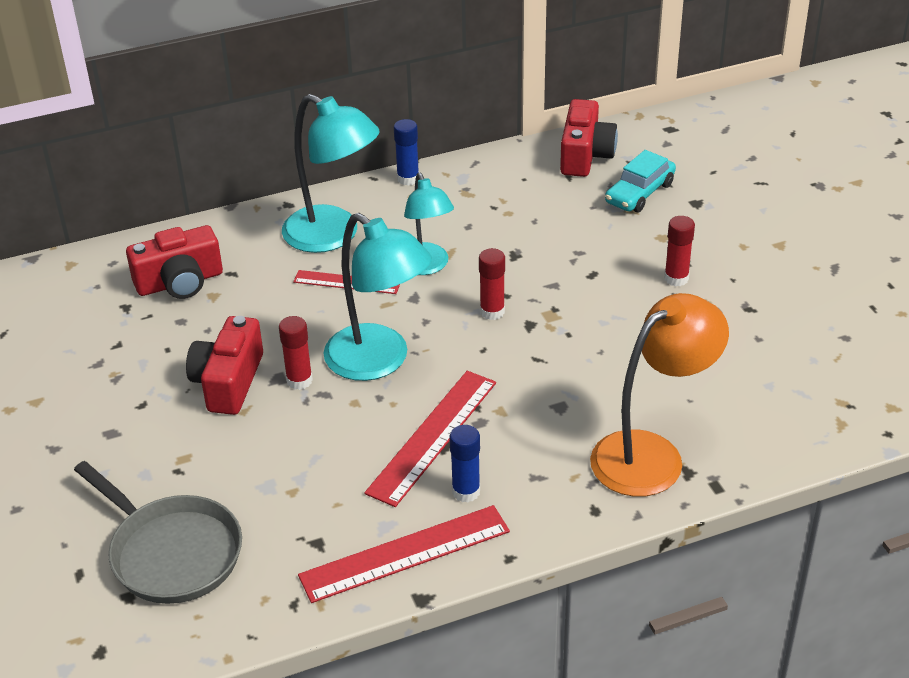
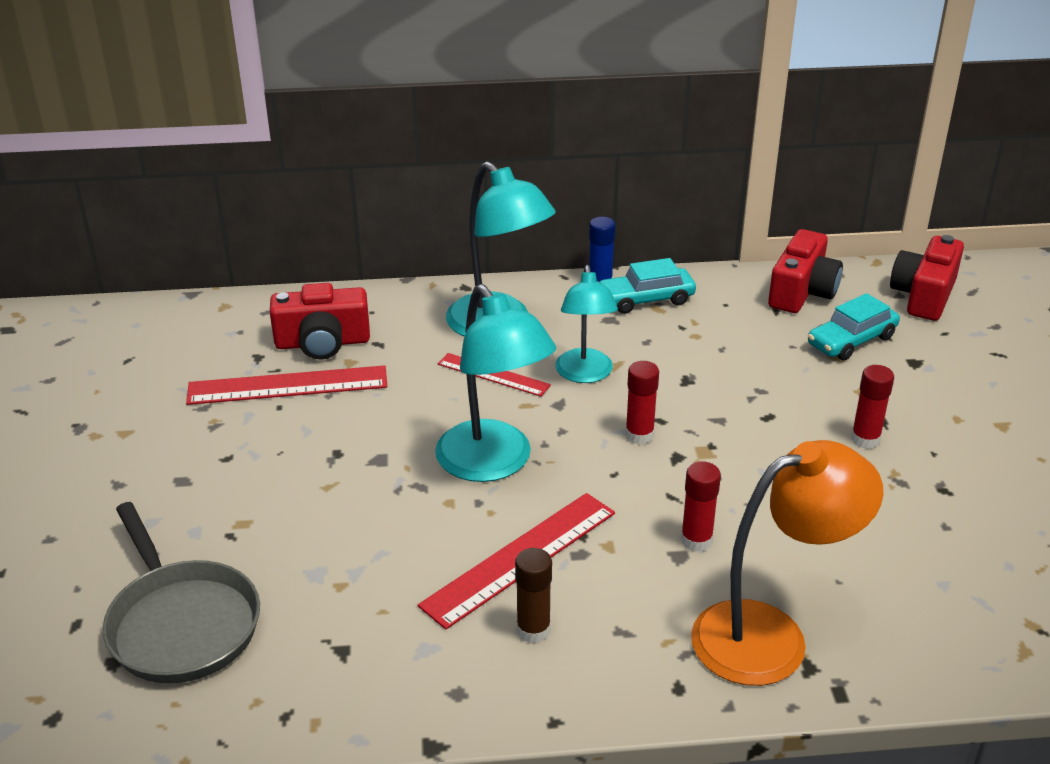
camera: 15 degrees right, 5 degrees down
(228, 382) = (325, 453): red camera -> red camera (923, 295)
(299, 380) = (400, 466): red glue stick -> red glue stick (696, 540)
(405, 553) = (435, 686): red ruler -> red ruler (288, 385)
(453, 187) = (645, 299): none -> turquoise car
(466, 492) = (533, 630): blue glue stick -> brown glue stick

